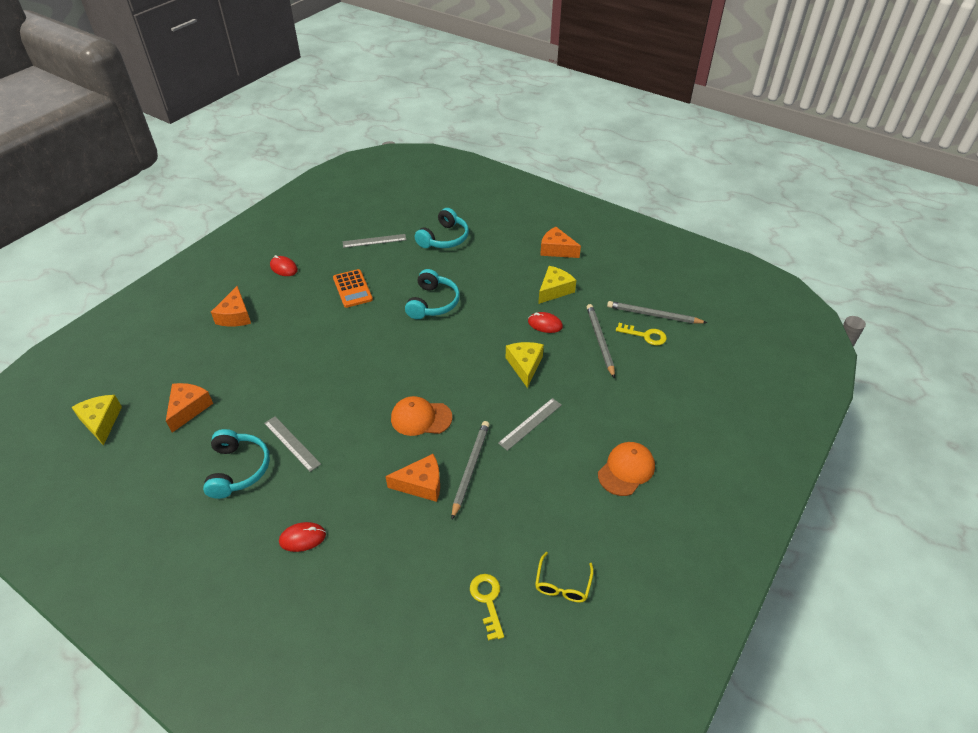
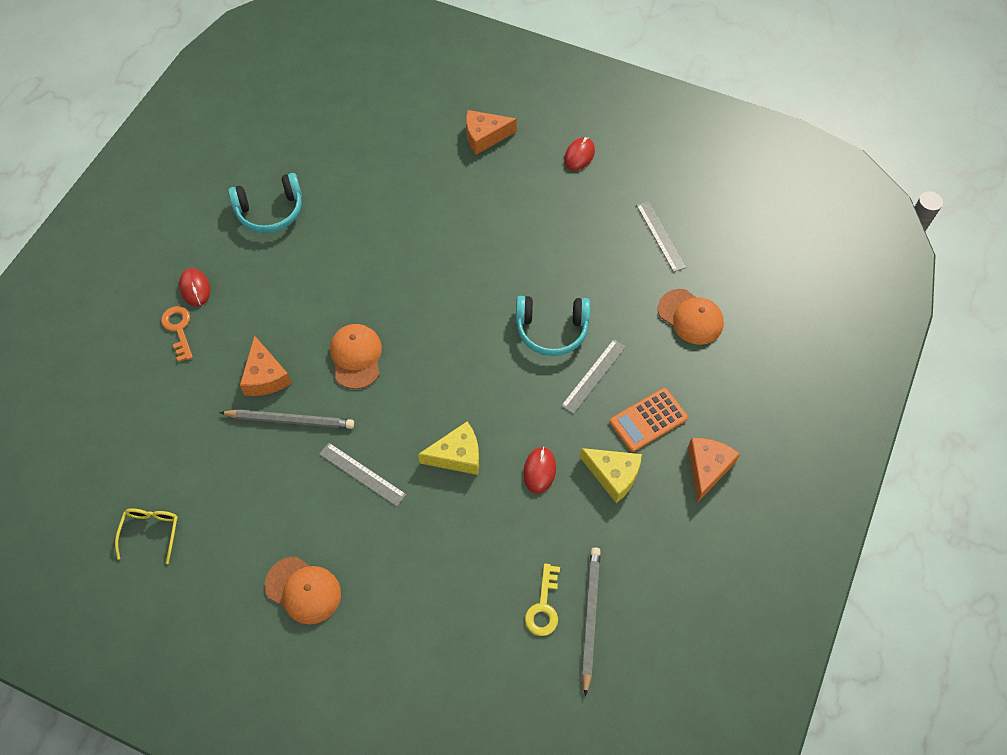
camera: 80 degrees right, 15 degrees up
(101, 422) = (316, 83): yellow cheese -> none
(188, 409) = (342, 144): orange cheese -> none
(292, 443) = (307, 246): grey ruler -> grey ruler (594, 376)
(346, 554) = (179, 329): none -> orange key
(352, 289) = (558, 236): orange calculator -> orange calculator (648, 420)
(444, 238) = (690, 317): turquoise headphones -> orange cap
(488, 601) = (132, 463): yellow key -> none
(562, 584) = (151, 532): yellow glasses -> yellow glasses turned 90 degrees clockwise
(600, 341) = (521, 544): grey pencil -> none

